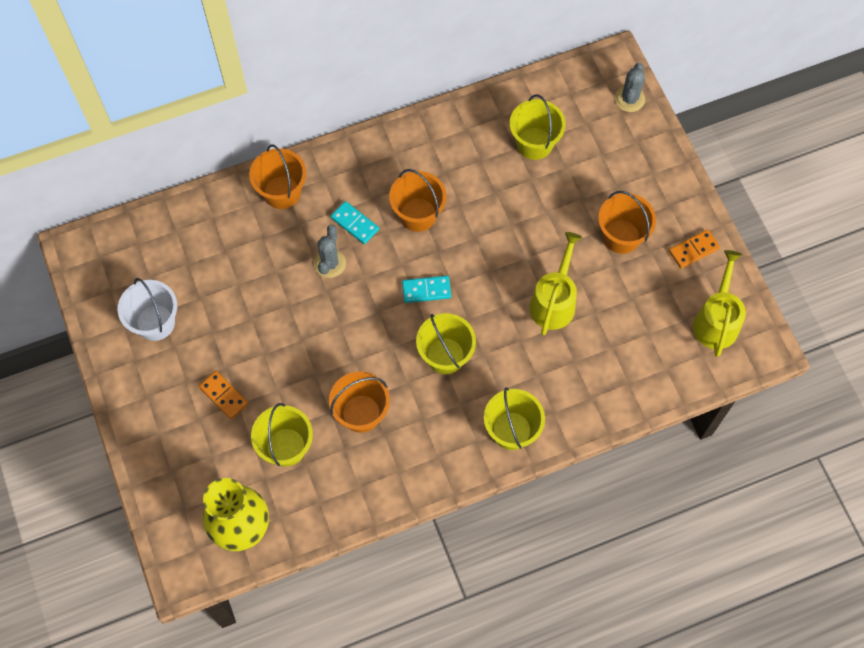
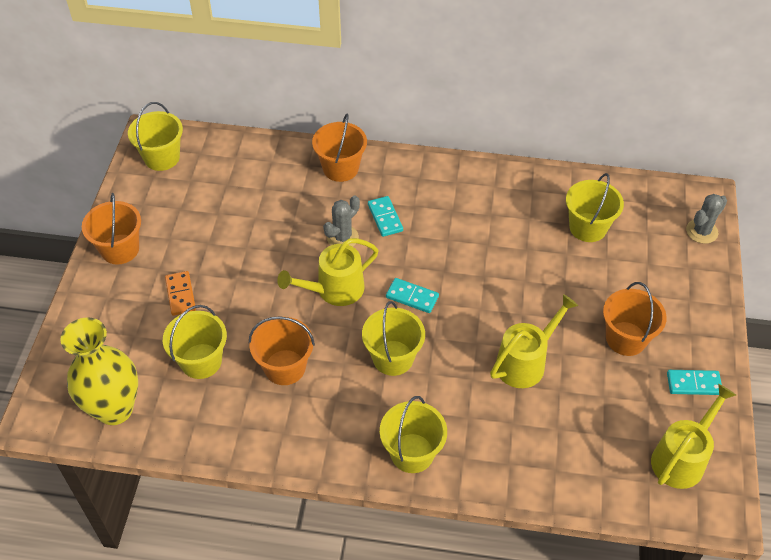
camera: 30 degrees right, 15 degrees down
(104, 266) = (162, 157): none -> yellow bucket
(155, 322) = (169, 214): white bucket -> none
(356, 319) = (334, 290): none -> yellow watering can
(418, 215) = (445, 235): orange bucket -> orange bucket (120, 249)
(693, 250) = (693, 383): orange domino -> turquoise domino

